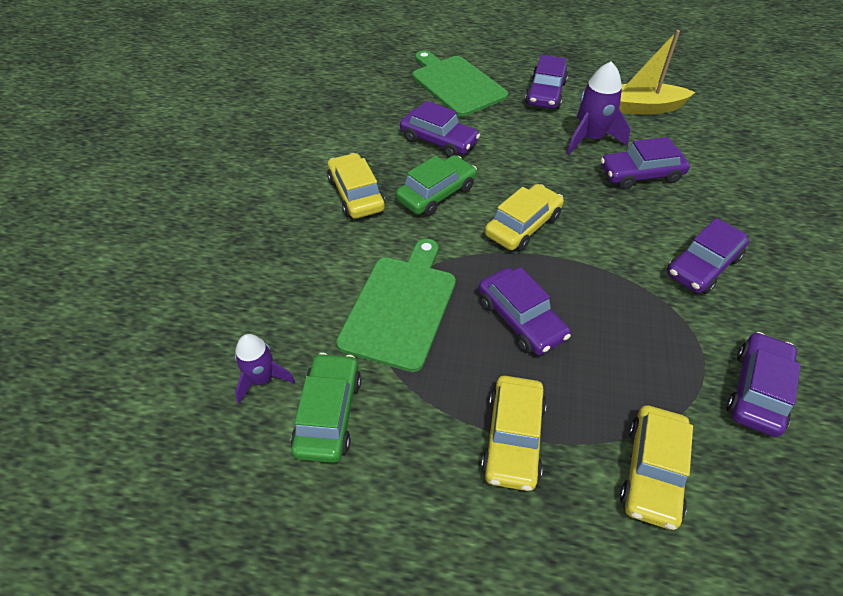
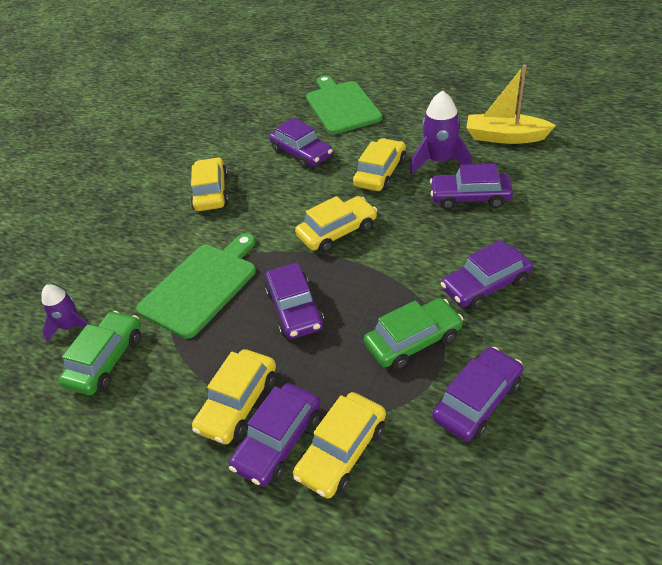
camera: 20 degrees right, 5 degrees down
(436, 194) = (277, 198): green car -> green car (413, 341)
(536, 156) = (380, 173): none -> yellow car
(545, 93) = (418, 118): purple car -> purple car (278, 441)

